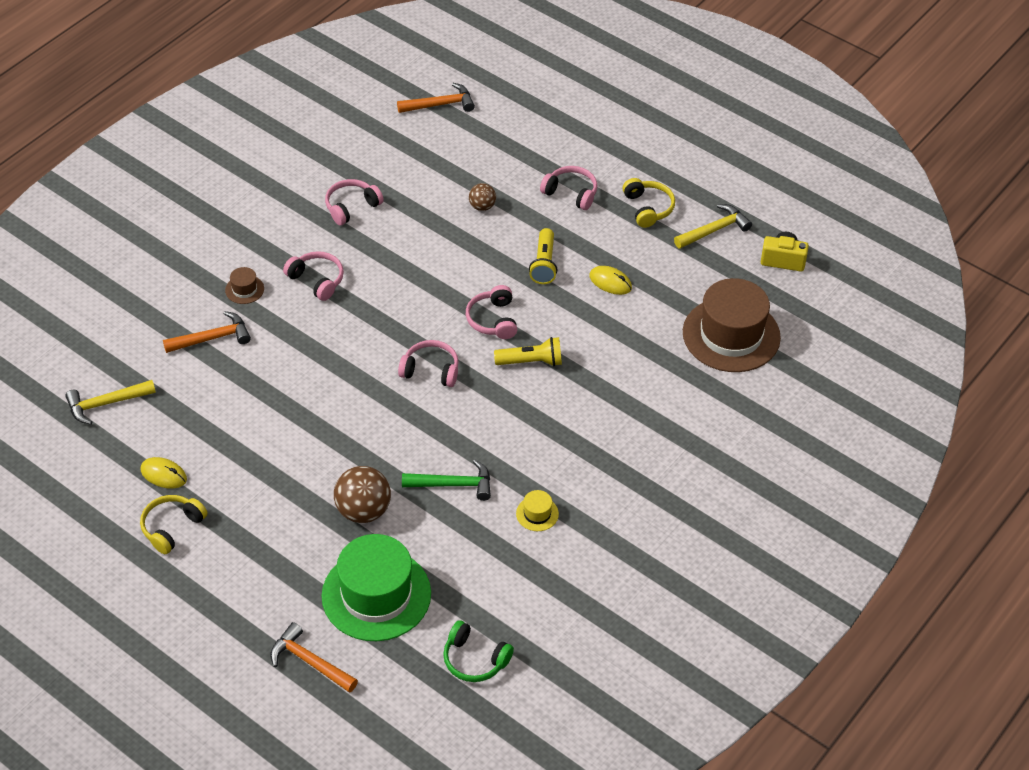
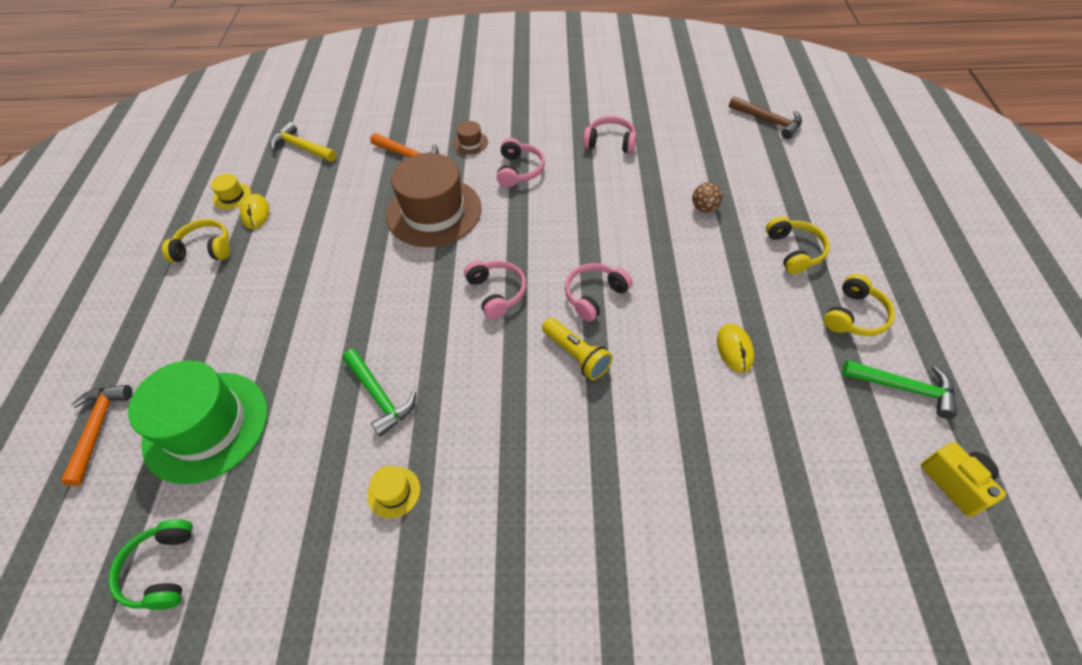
camera: 55 degrees right, 5 degrees up
(118, 482) = (232, 196): none -> yellow hat
(363, 511) = (301, 351): brown ball -> none
(440, 104) = (768, 121): orange hammer -> brown hammer
(544, 264) = (695, 287): yellow flashlight -> none
(571, 193) = (794, 251): pink headphones -> yellow headphones
(714, 230) = (904, 388): yellow hammer -> green hammer
(731, 335) = (796, 507): brown hat -> brown hat (434, 212)

